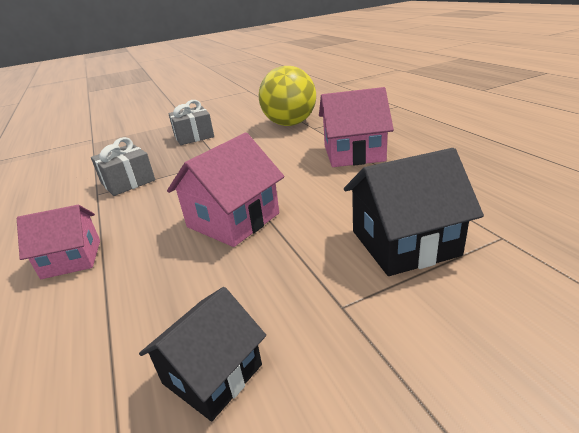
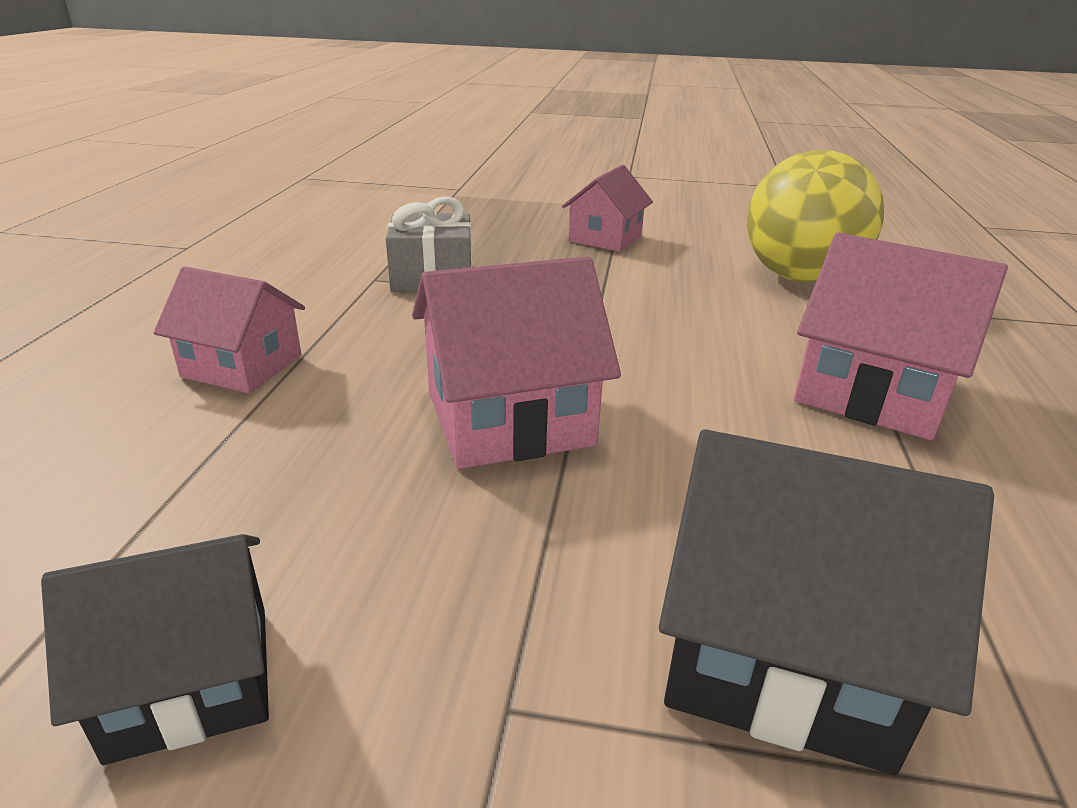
camera: 30 degrees right, 0 degrees up
(194, 136) = (605, 238): grey gift -> pink house

